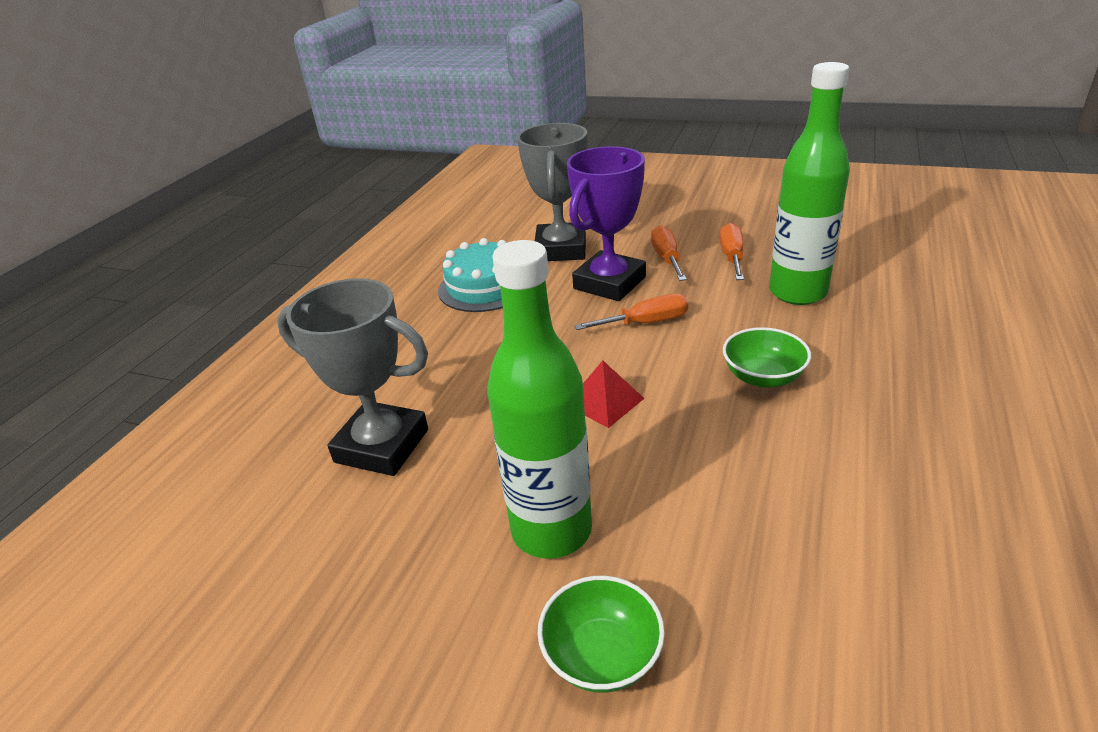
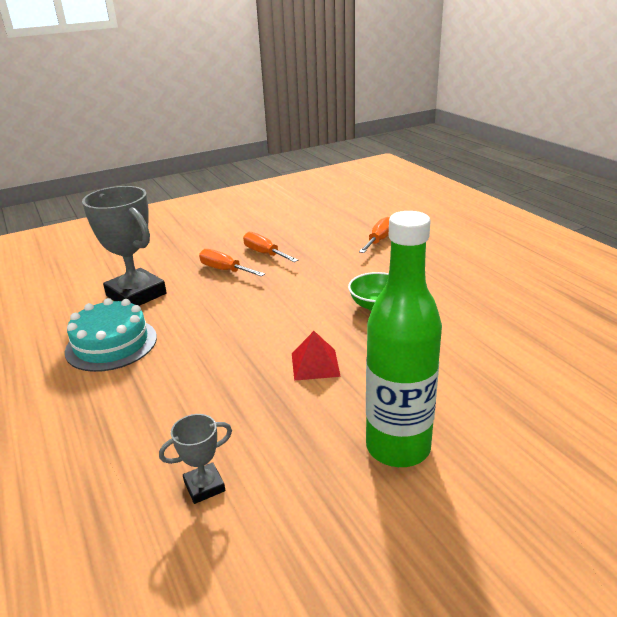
camera: 50 degrees left, 5 degrees down
(382, 446) = (204, 486): grey trophy -> grey trophy, size x0.47
(602, 655) = (516, 481): green bowl -> none
(609, 283) = (208, 299): purple trophy -> none
(646, 323) = (270, 310): orange screwdriver -> orange screwdriver (379, 240)
(797, 292) = (329, 257): green bottle -> none

